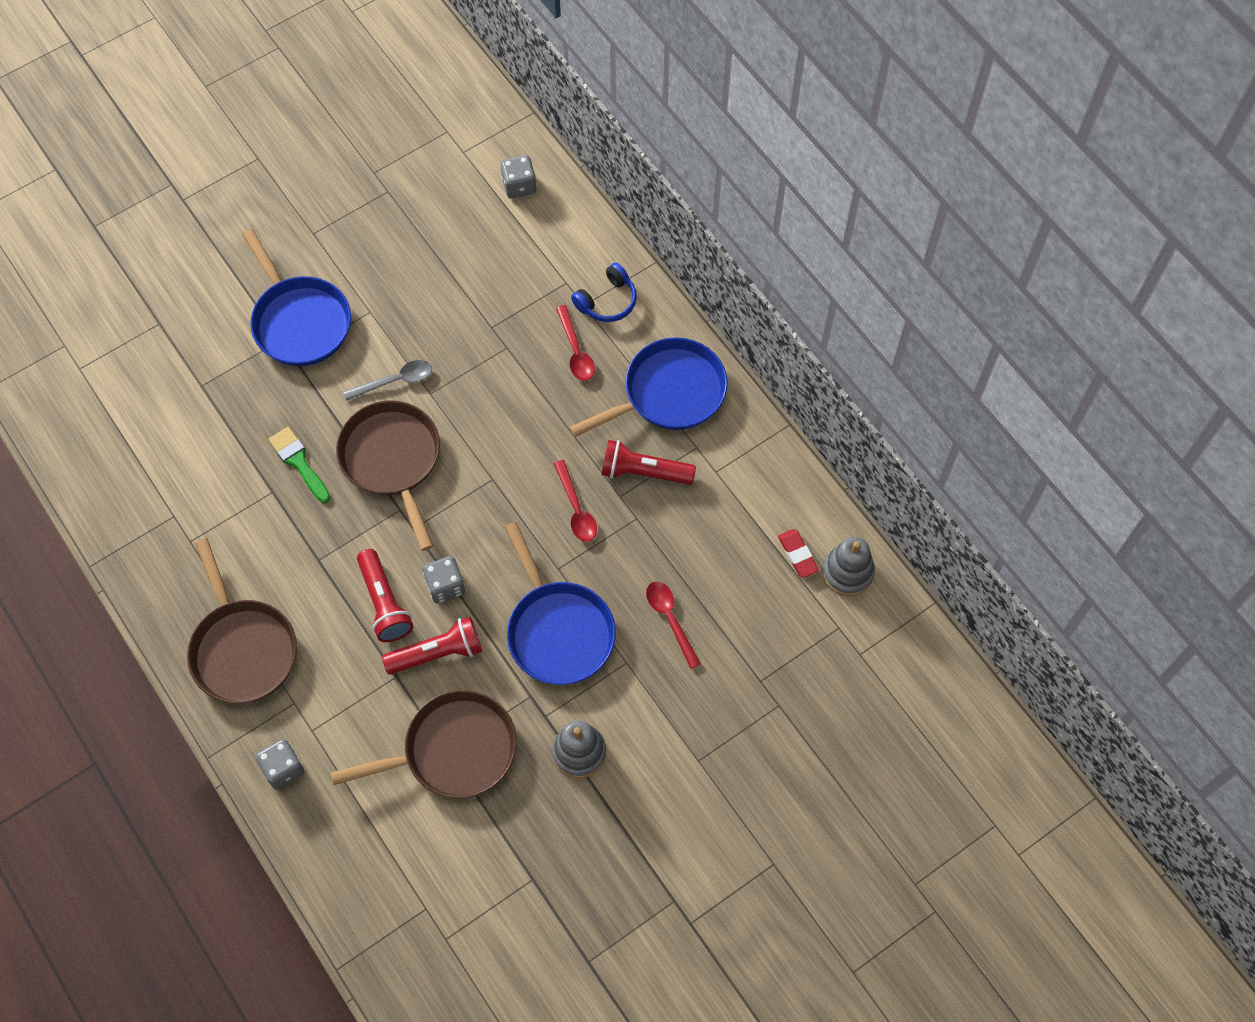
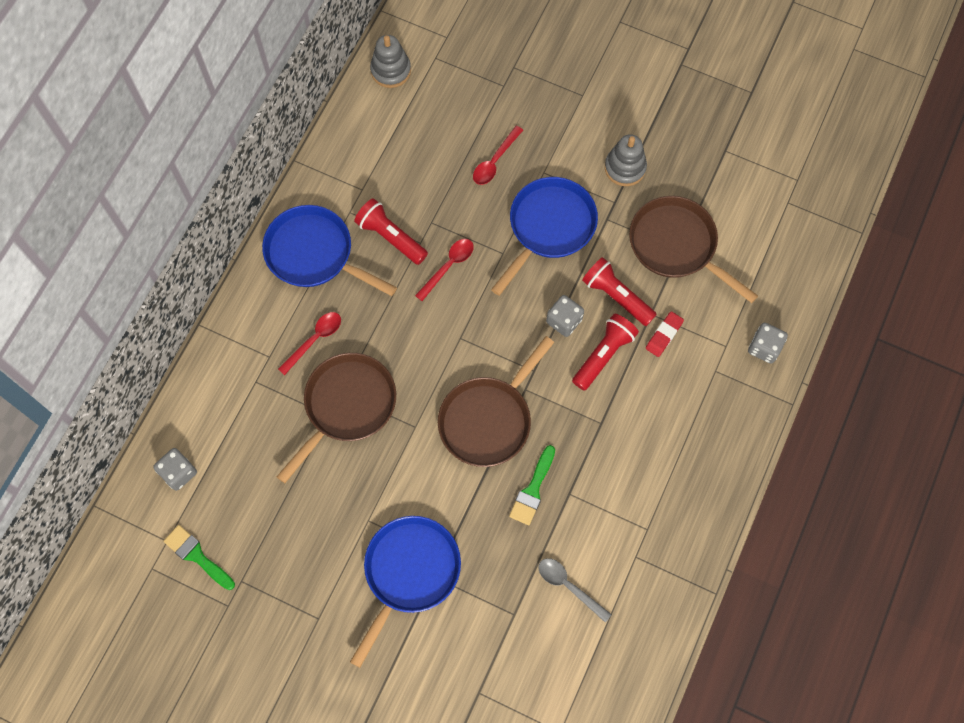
camera: 120 degrees left, 5 degrees up
(242, 648) = (701, 433): brown pan -> brown pan (346, 406)
(395, 381) = (419, 460): grey spoon -> grey spoon (569, 586)
(434, 168) = (197, 556): none -> green brush
(607, 301) = (256, 341): blue headphones -> none
(643, 472) = (391, 237): red flashlight -> red flashlight turned 150 degrees clockwise
(798, 555) = (396, 106): red eraser -> red eraser (664, 335)

